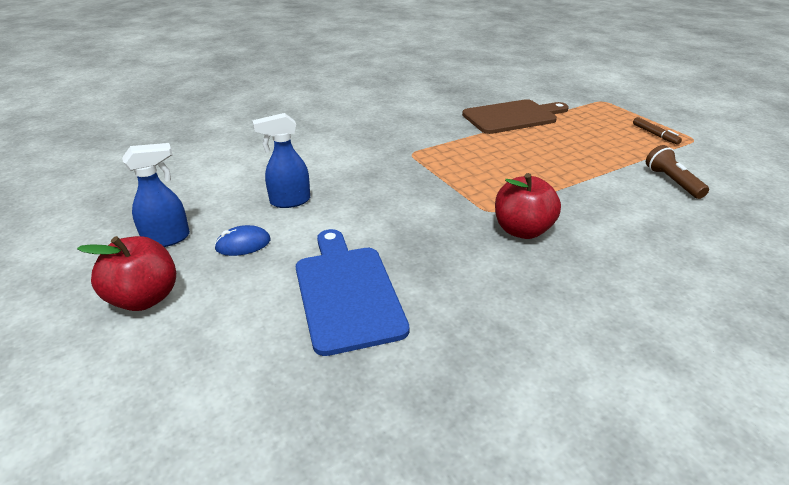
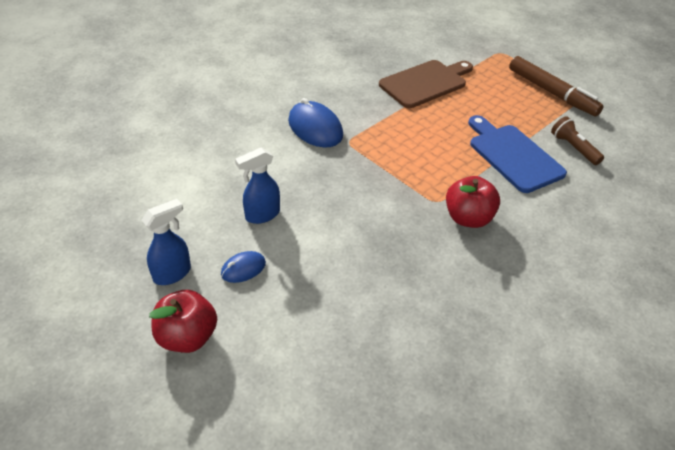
camera: 15 degrees left, 10 degrees up
(347, 292) = (351, 303): blue cutting board -> blue cutting board (513, 155)
(381, 140) = (315, 128): none -> blue mouse
(655, 134) = (552, 93): brown marker -> brown marker, size x2.15

